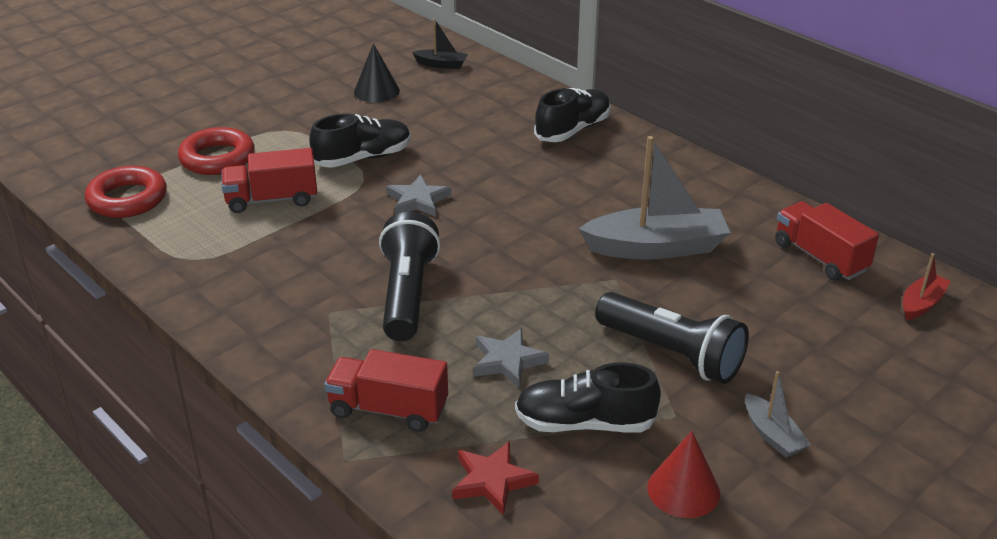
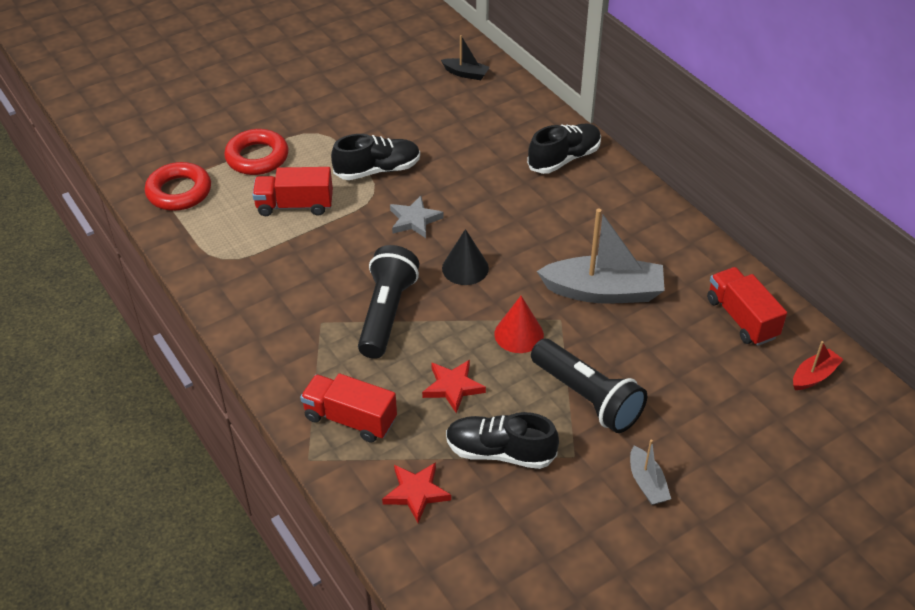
camera: 10 degrees right, 10 degrees up
(376, 91) = (403, 98): black cone -> black cone (465, 268)
(508, 361) = (453, 387): grey star -> red star
(683, 490) = (561, 522): red cone -> red cone (519, 334)

